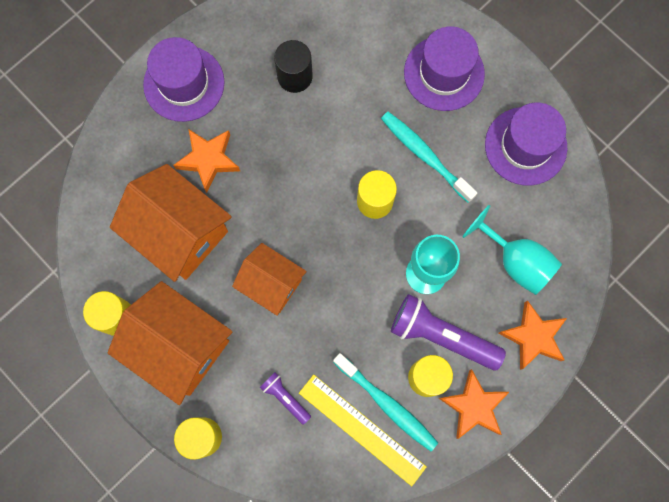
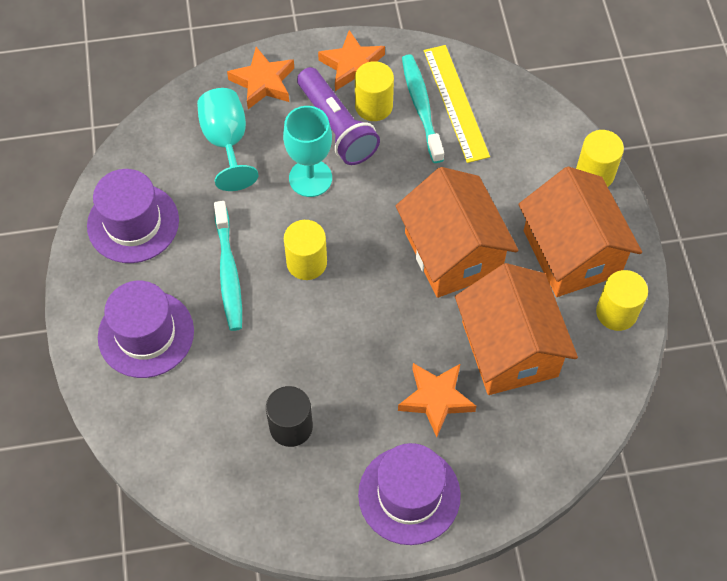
camera: 145 degrees left, 15 degrees down
(271, 283) = (453, 253): orange house -> orange house, size x1.60
(285, 397) = (503, 160): purple flashlight -> none

